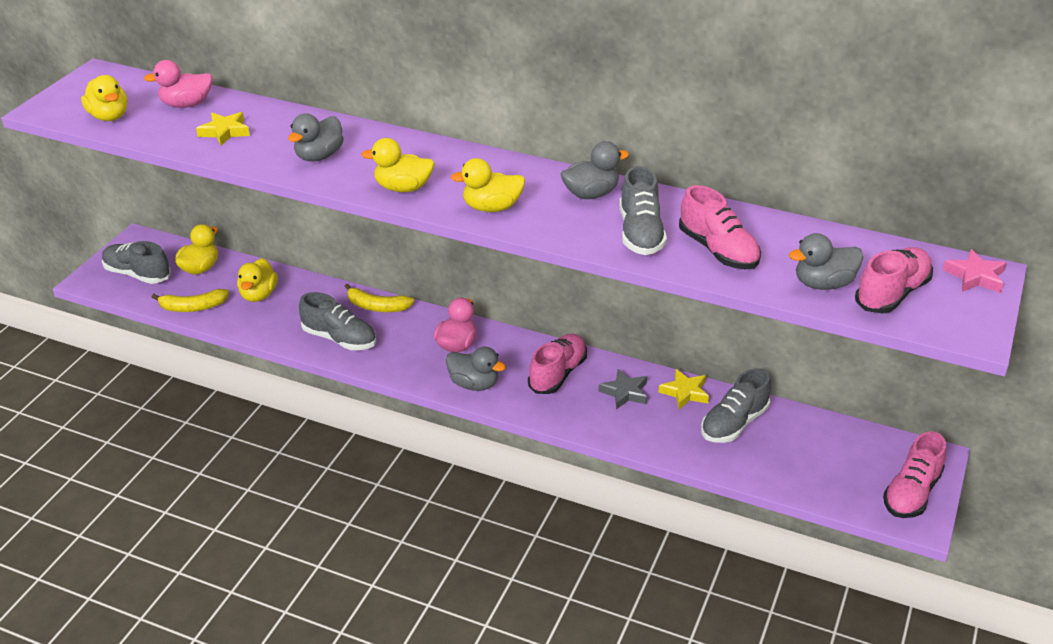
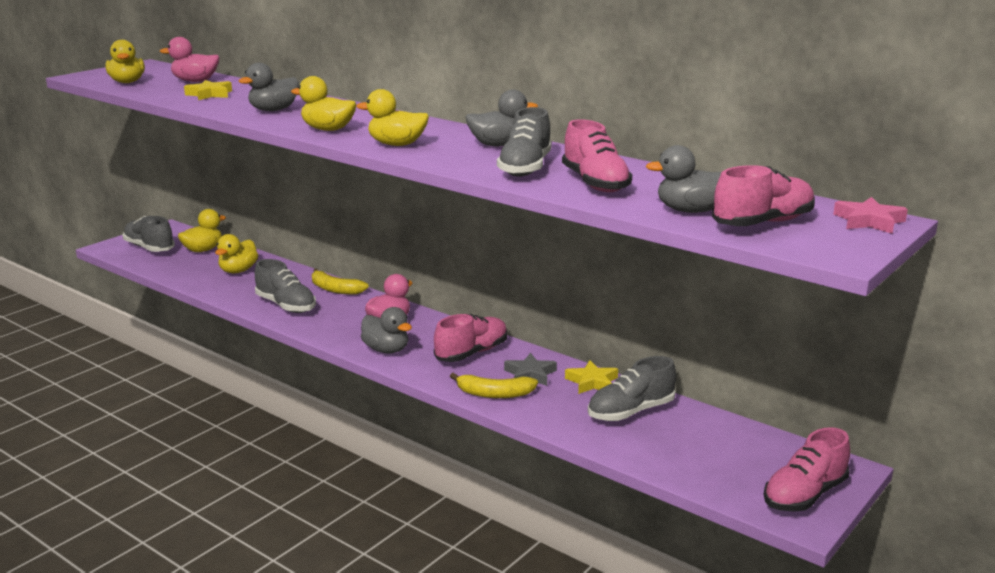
camera: 15 degrees right, 15 degrees down
(193, 307) = (177, 272): yellow banana -> yellow banana (494, 394)

